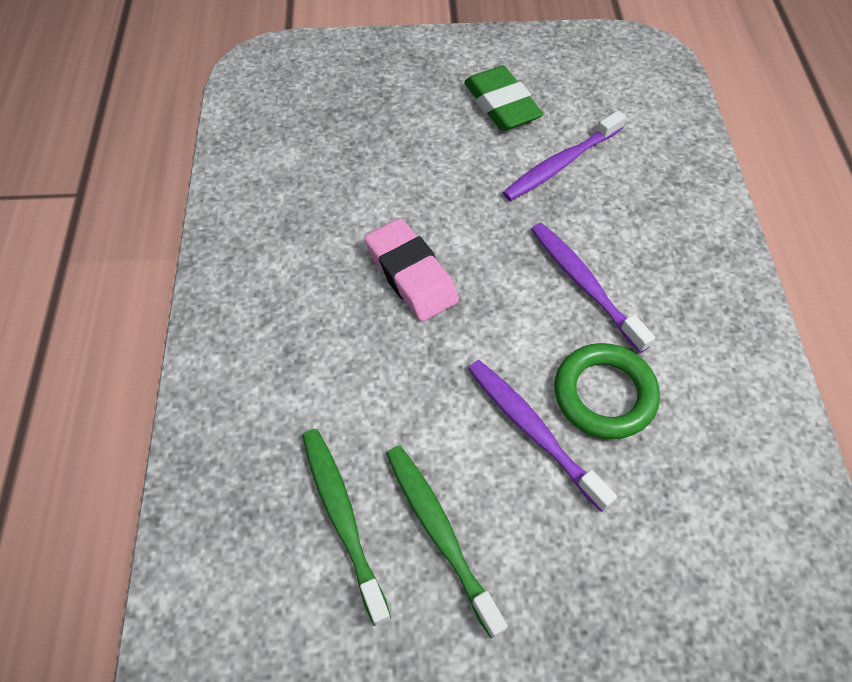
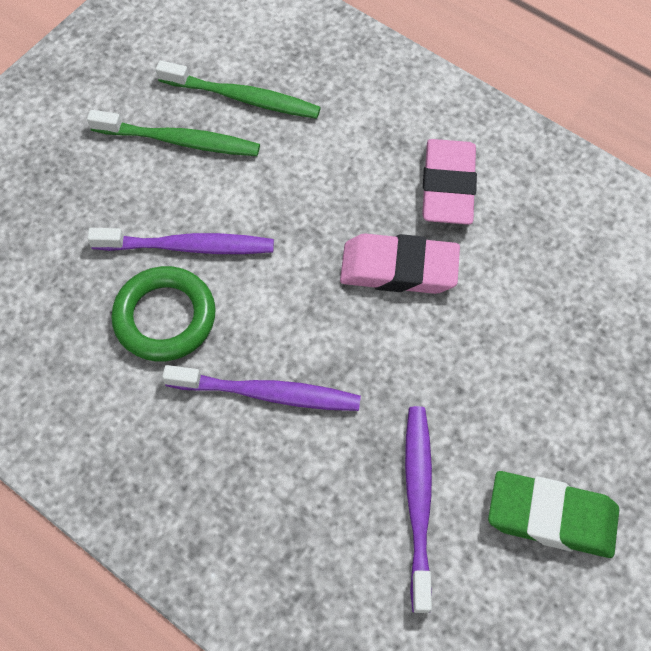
camera: 130 degrees right, 5 degrees up
(306, 291) = (447, 186): none -> pink eraser

